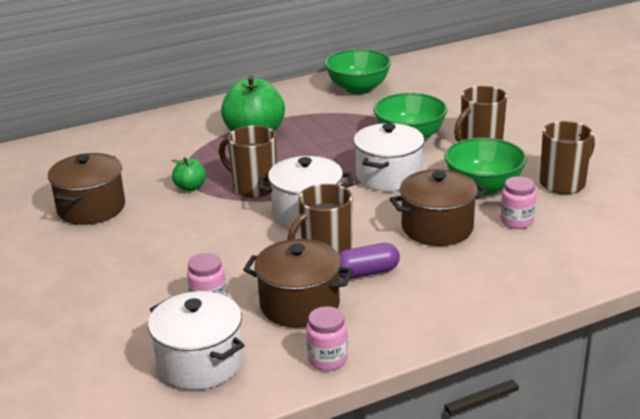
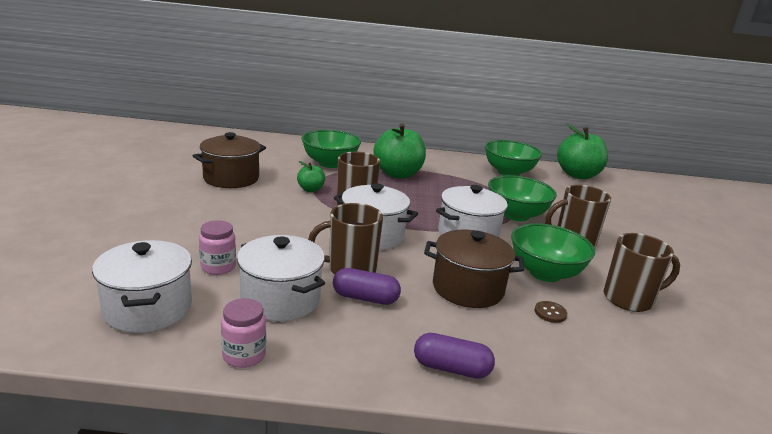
camera: 25 degrees right, 5 degrees down
(171, 148) = (330, 163): none -> green bowl
(299, 305) = (280, 299): brown pot -> white pot
(423, 66) = (577, 175): none -> green apple
(486, 297) = (451, 368): none -> purple capsule
(516, 221) = (550, 313): pink jar -> brown button

